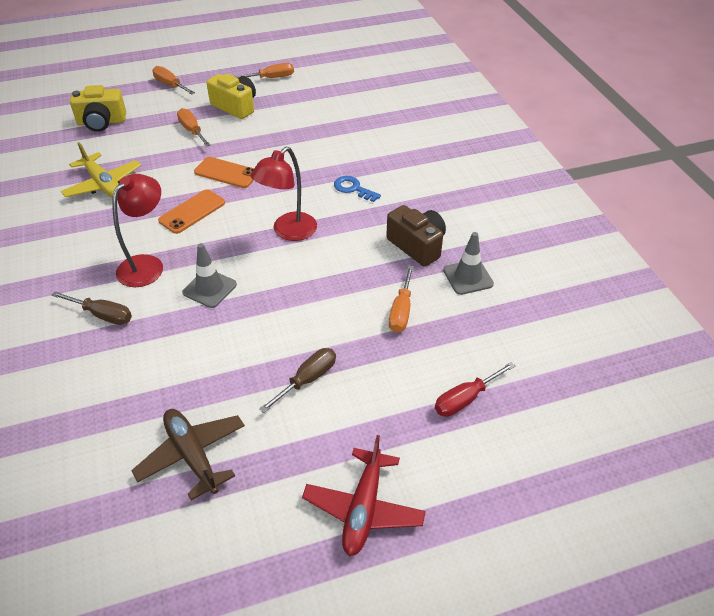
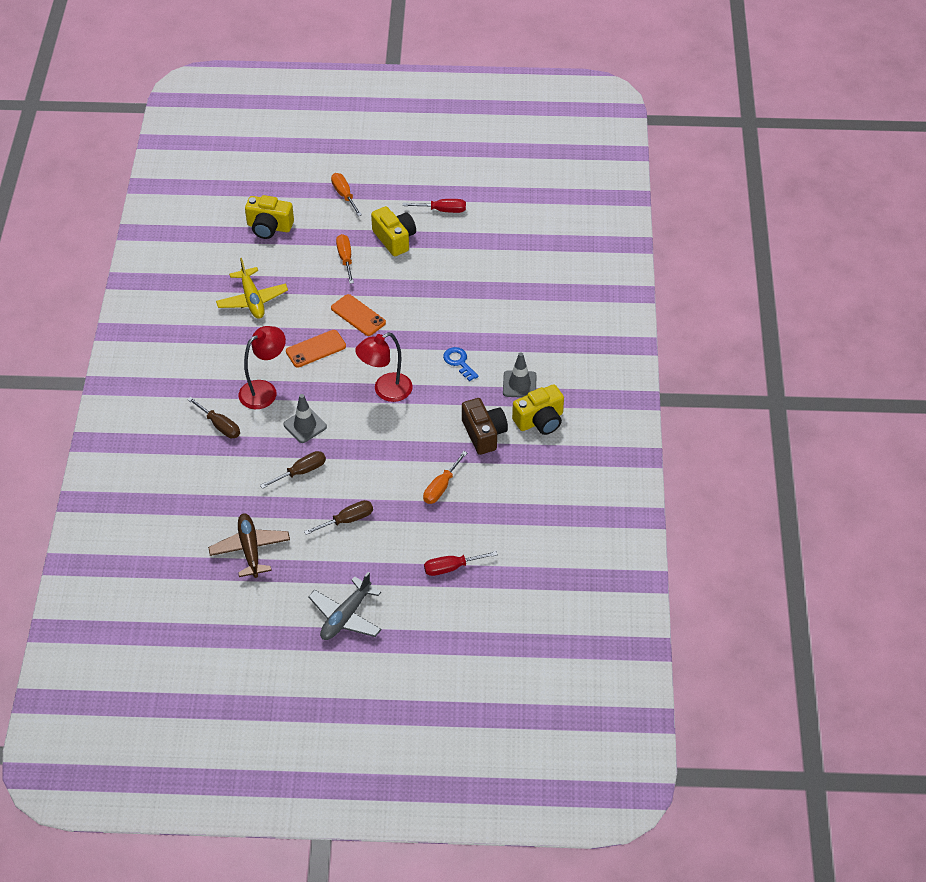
camera: 20 degrees right, 5 degrees up
(225, 339) = (301, 472): none -> brown screwdriver
(271, 78) = (442, 210): orange screwdriver -> red screwdriver
(363, 508) = (346, 616): red plane -> grey plane
(467, 219) = (540, 420): none -> yellow camera
(468, 277) = (509, 474): grey traffic cone -> grey traffic cone (519, 384)

